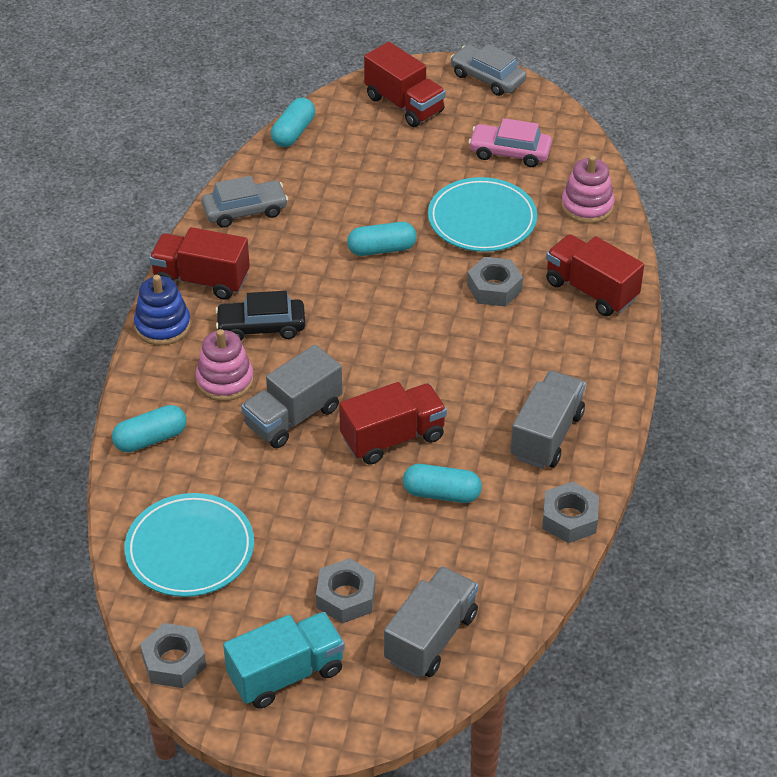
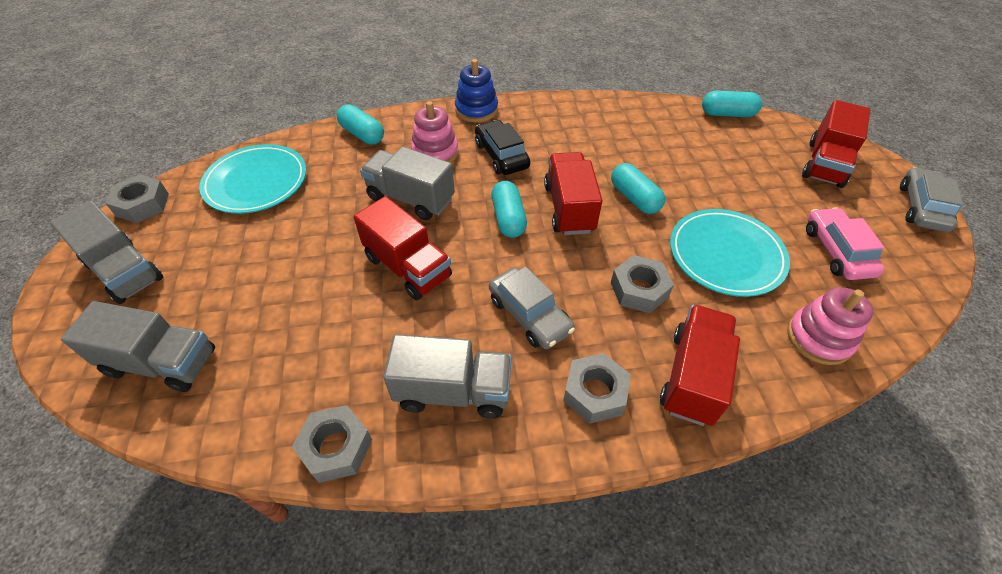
camera: 70 degrees right, 5 degrees up
(201, 280) = (533, 114): red truck -> red truck (569, 208)
(245, 211) = (620, 114): grey car -> grey car (529, 315)
(286, 674) = (125, 271): turquoise truck -> grey truck
(346, 597) = (211, 286): grey nut -> grey nut (595, 393)
(441, 493) = (347, 321): turquoise capsule -> turquoise capsule (508, 218)

